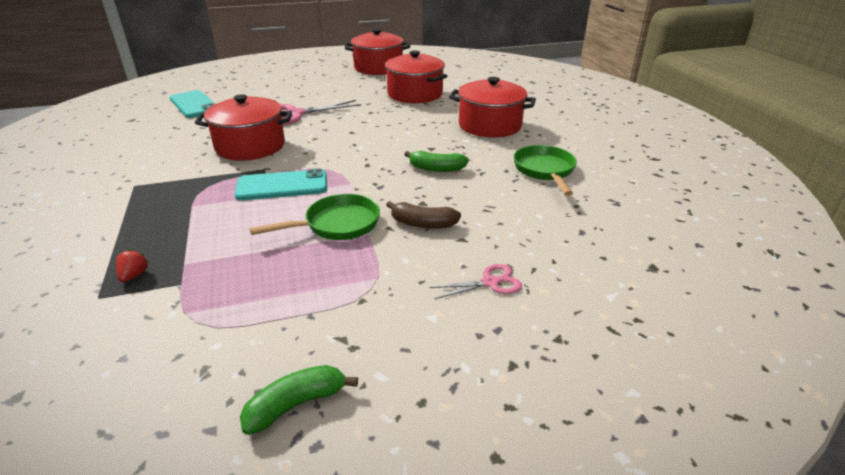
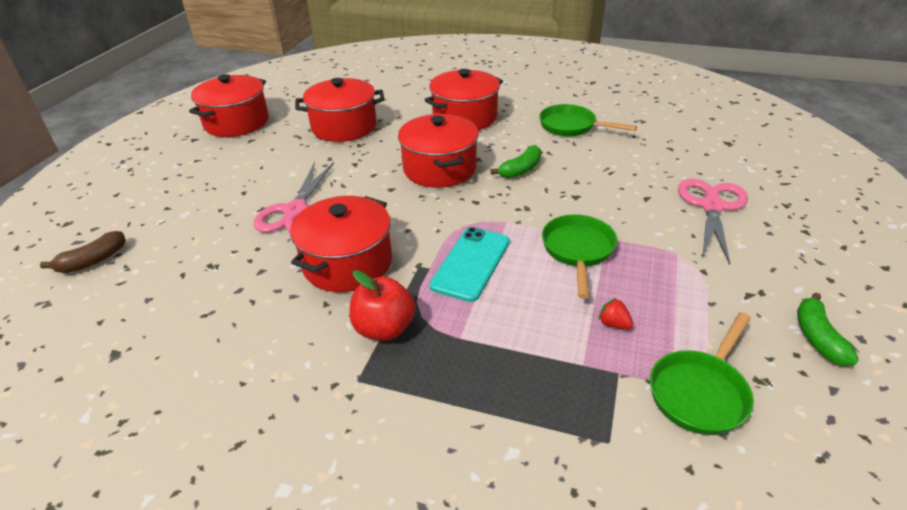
camera: 55 degrees left, 5 degrees up
(134, 275) = (582, 406): red strawberry -> red strawberry (613, 324)
(172, 333) = (700, 392): none -> green pan
(188, 178) = (384, 328): none -> red apple
(194, 104) = (145, 282): turquoise phone -> none
(398, 139) = (439, 169): none -> red pot
(423, 224) = (610, 207): brown banana -> brown banana (93, 261)
(490, 282) = (712, 207): pink scissors -> pink scissors, size x1.84

